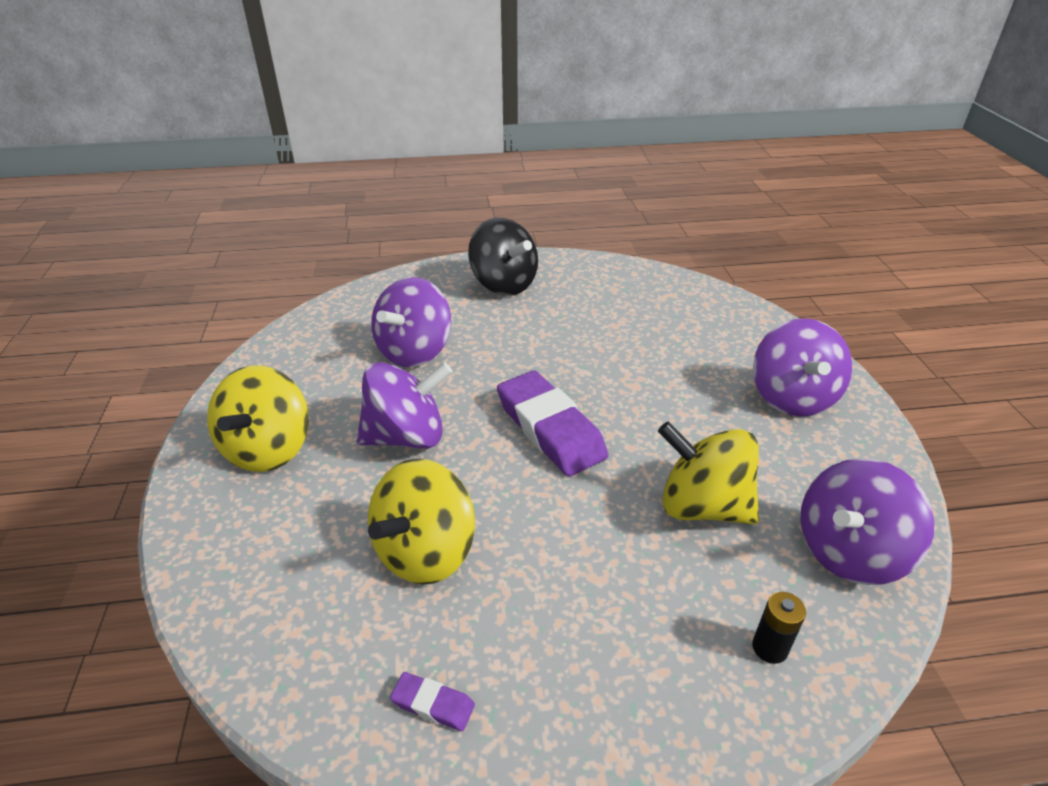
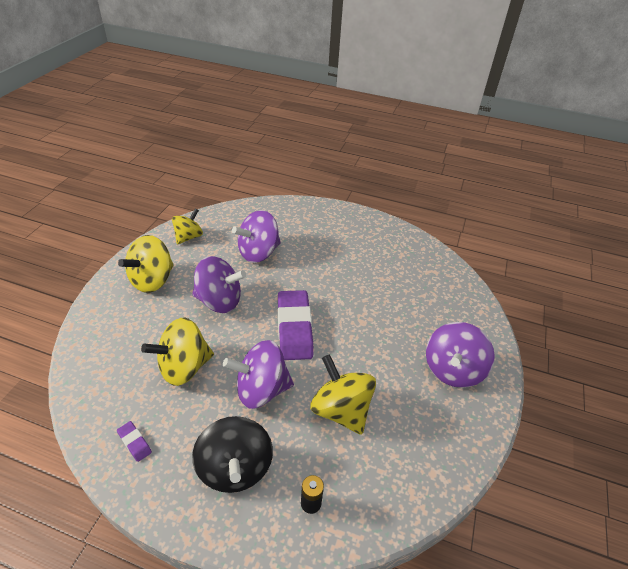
camera: 25 degrees right, 5 degrees up
(283, 367) = (189, 237): none -> yellow spinning top
(503, 284) = (338, 228): black spinning top -> black spinning top (235, 468)
(849, 551) = (402, 477): purple spinning top -> purple spinning top (261, 389)

